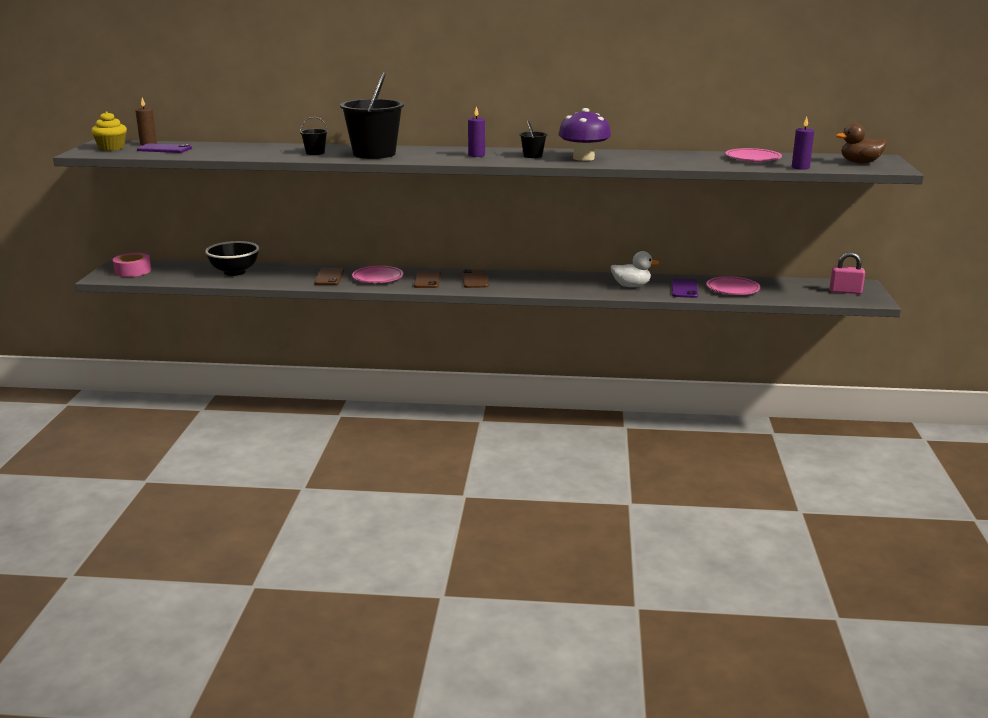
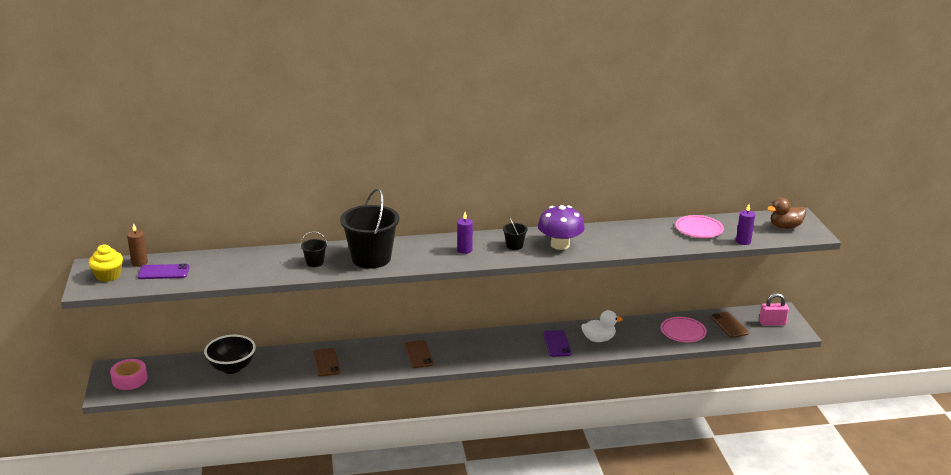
camera: 15 degrees left, 5 degrees up
(377, 278) = (372, 358): pink plate -> none
(475, 279) = (460, 348): brown phone -> brown phone (729, 325)
(684, 289) = (644, 337): purple phone -> purple phone (557, 344)

